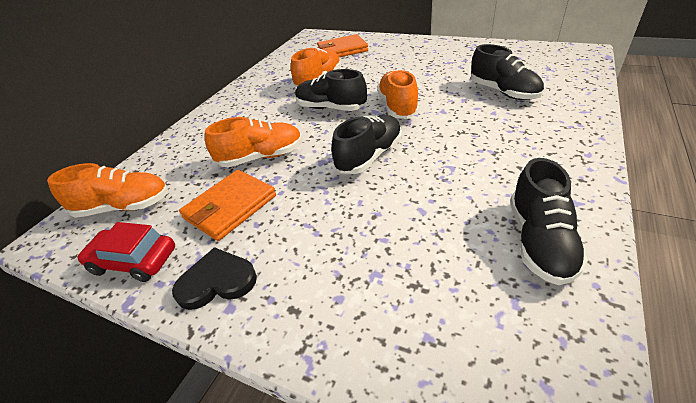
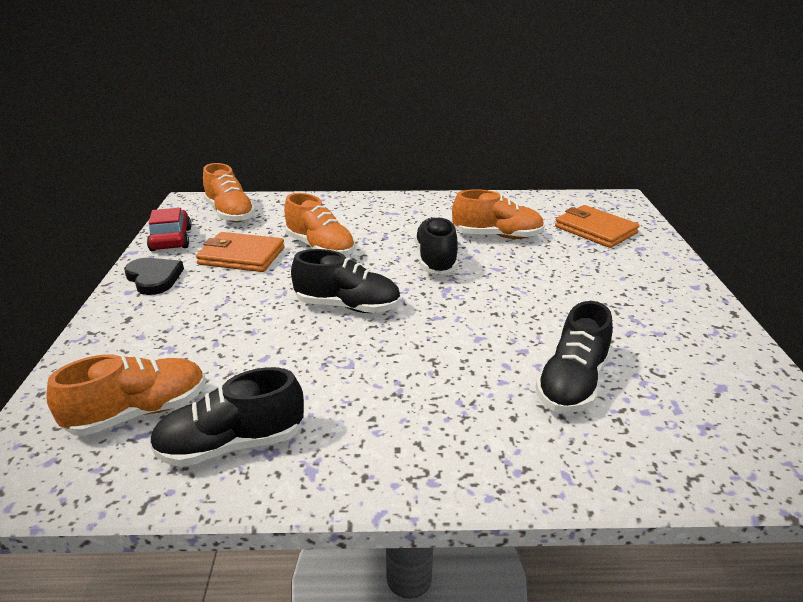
camera: 60 degrees right, 10 degrees down
(397, 106) = (468, 302): orange shoe -> orange shoe (139, 413)

